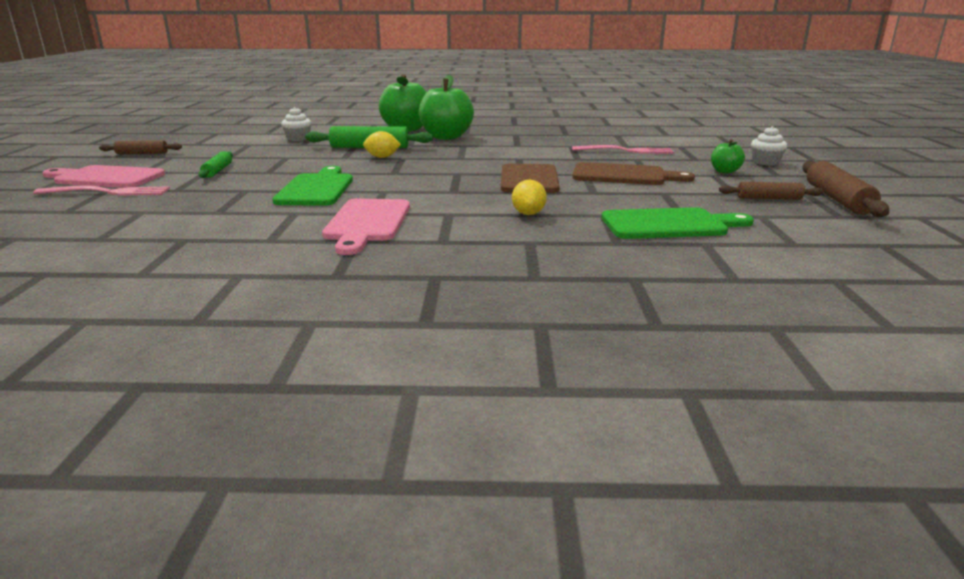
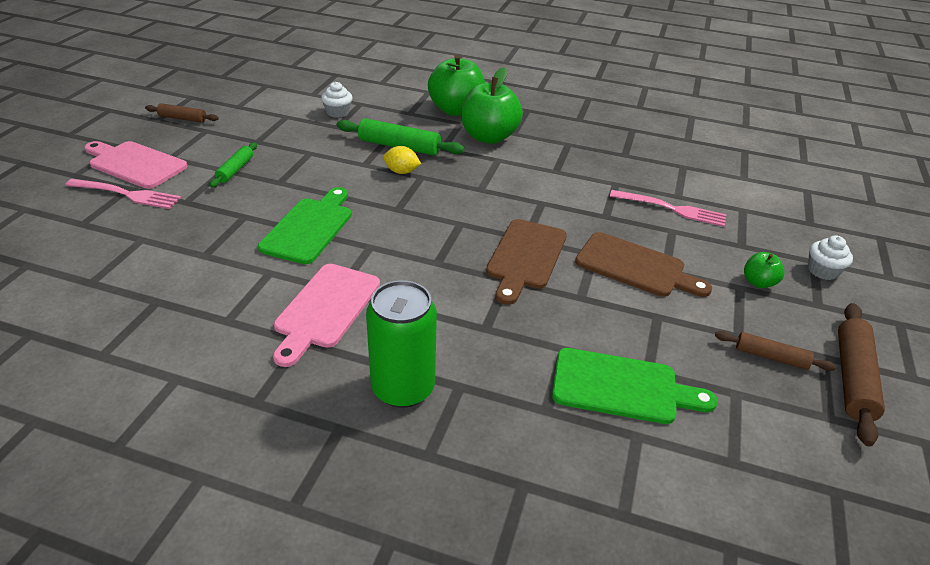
camera: 15 degrees right, 15 degrees up
(478, 249) = (403, 388): none -> green can
(528, 214) = (488, 328): yellow lemon -> none

